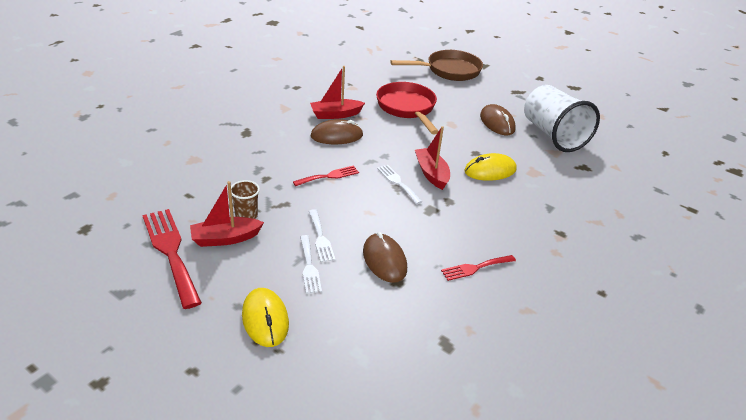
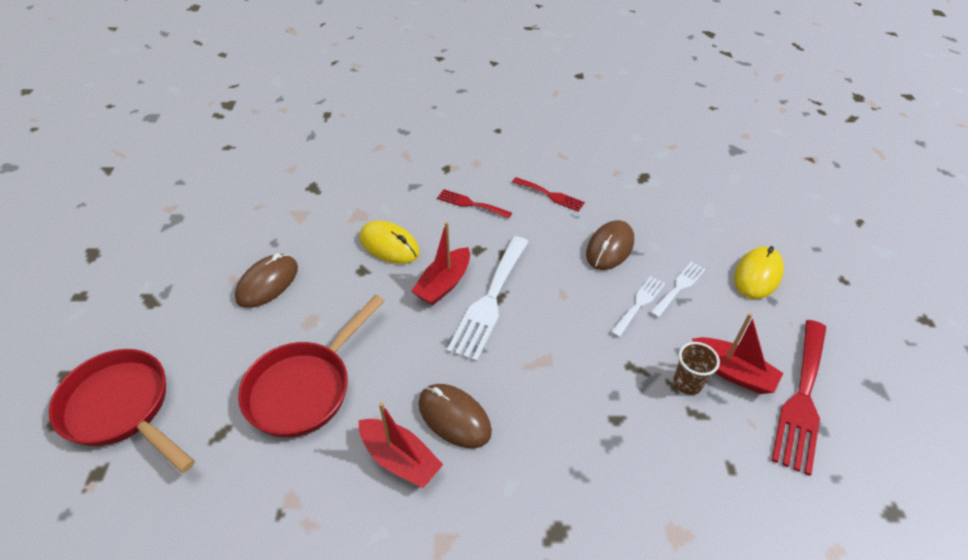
camera: 125 degrees left, 10 degrees up
(329, 176) = (544, 364): red fork -> red fork (470, 204)
(398, 182) = (490, 301): white fork -> white fork, size x1.83
(449, 70) = (122, 409): brown pan -> red pan
(553, 135) = (259, 228): white cup -> none

